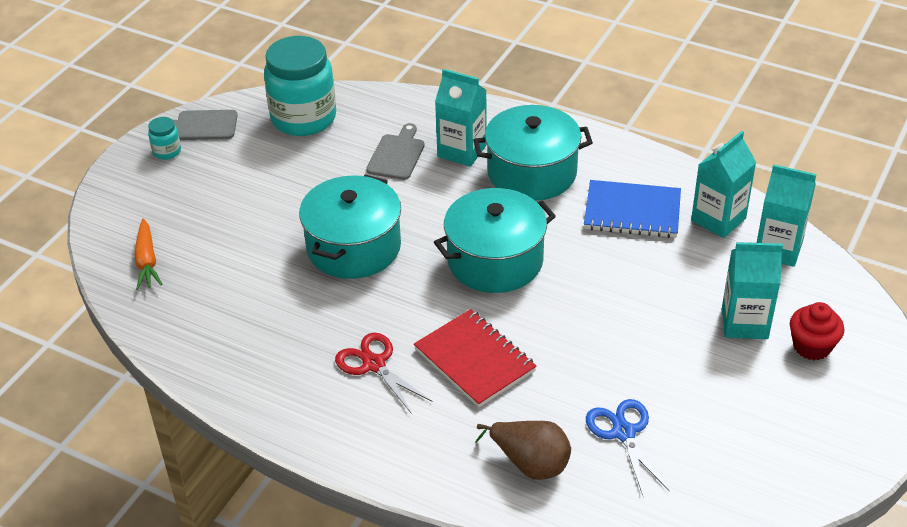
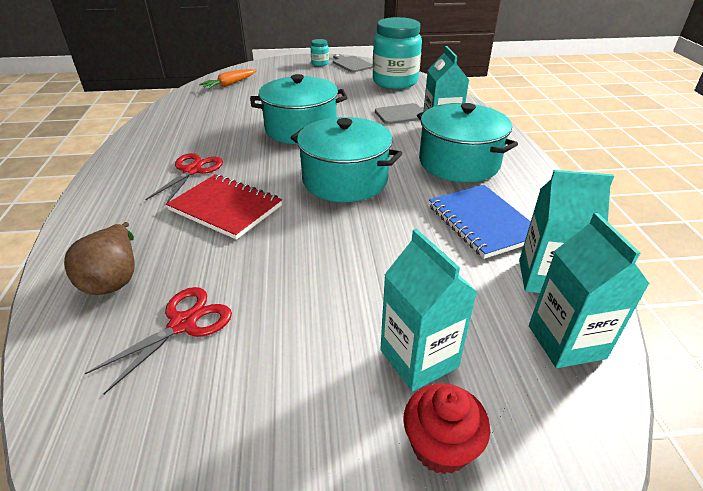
camera: 55 degrees right, 5 degrees down
(474, 360) = (225, 208): red notebook -> red notebook turned 75 degrees counterclockwise
(623, 433) = (183, 324): blue scissors -> red scissors

